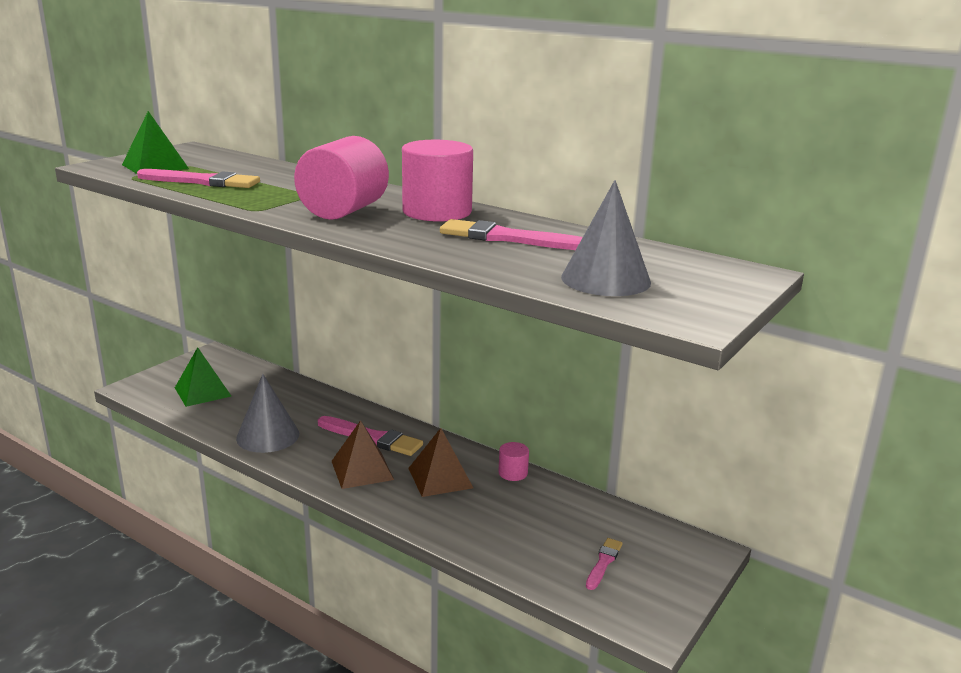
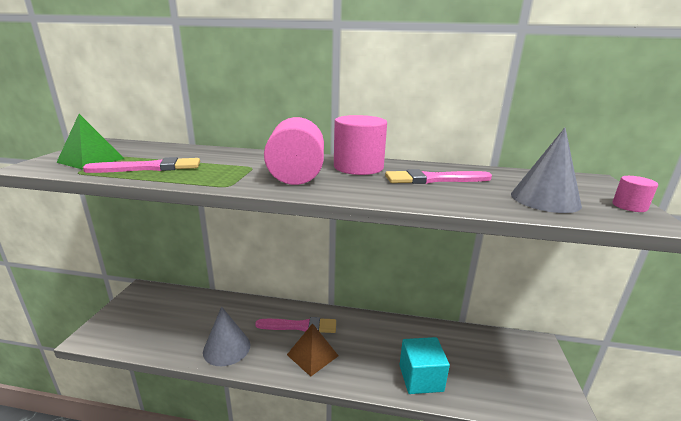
camera: 25 degrees left, 0 degrees up
(202, 392) = (151, 324): green pyramid -> none
(440, 478) = (365, 344): brown pyramid -> none
(479, 530) = (421, 378): none -> turquoise cube
(513, 473) = (402, 325): pink cylinder -> pink cylinder (629, 206)
(603, 562) = (504, 374): pink brush -> none

